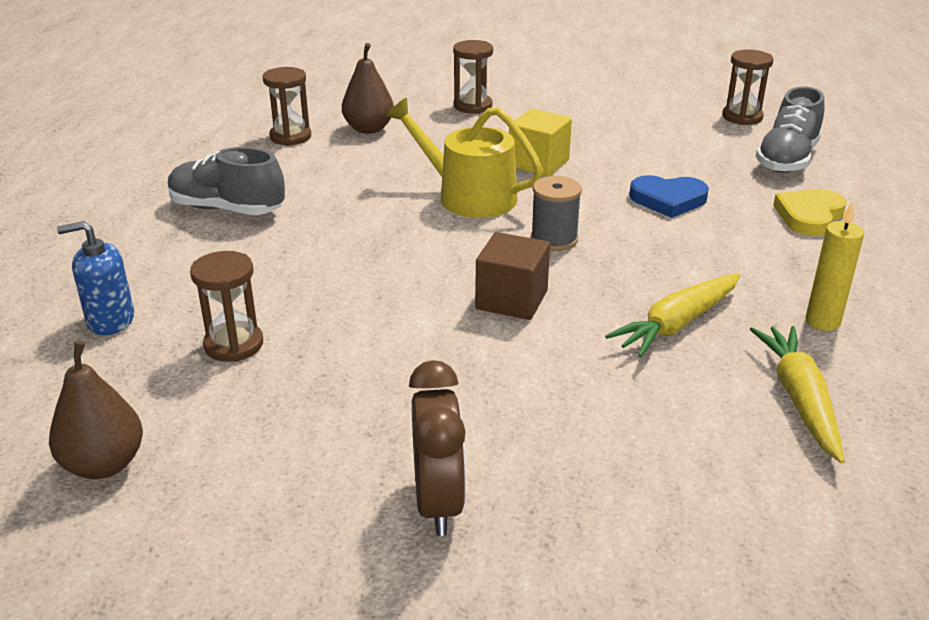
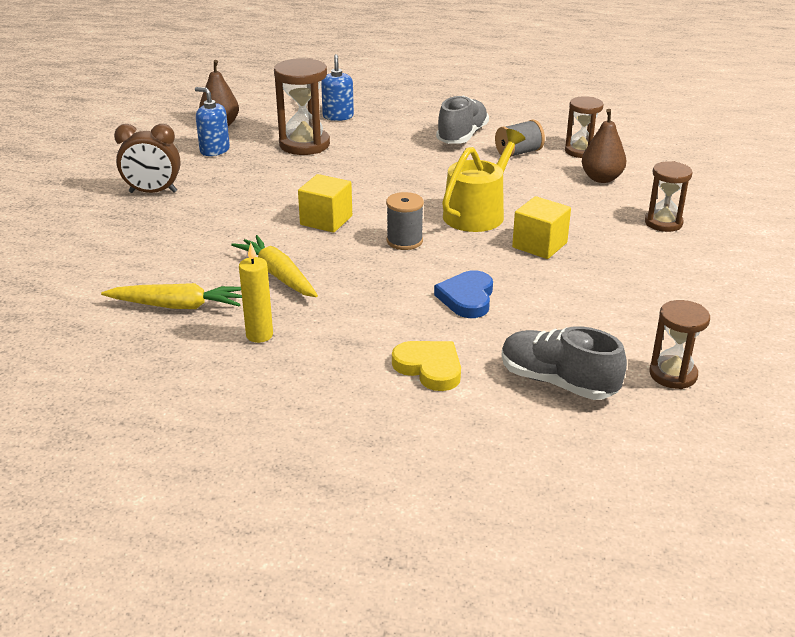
camera: 95 degrees right, 0 degrees up
(234, 345) = (304, 145): brown hourglass -> brown hourglass, size x1.57
(243, 451) = (214, 150): none -> blue soap dispenser
(290, 172) = (518, 153): none -> grey spool
(511, 300) = (326, 220): brown cube -> yellow cube

